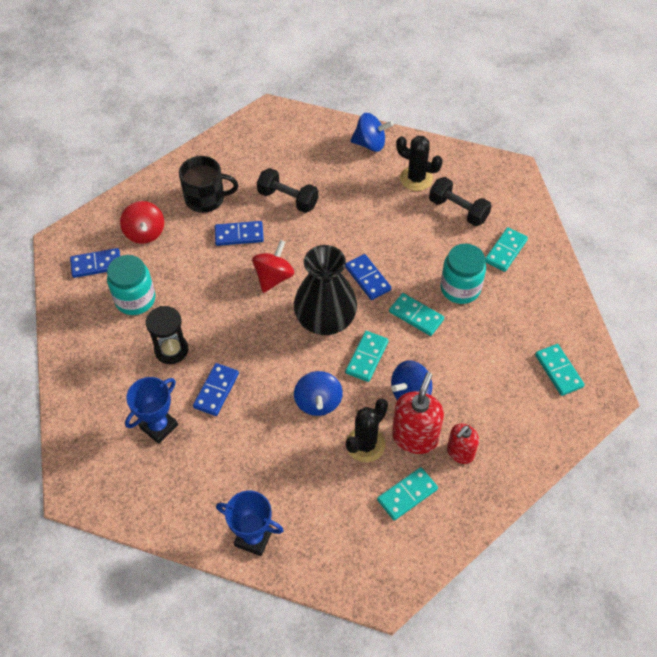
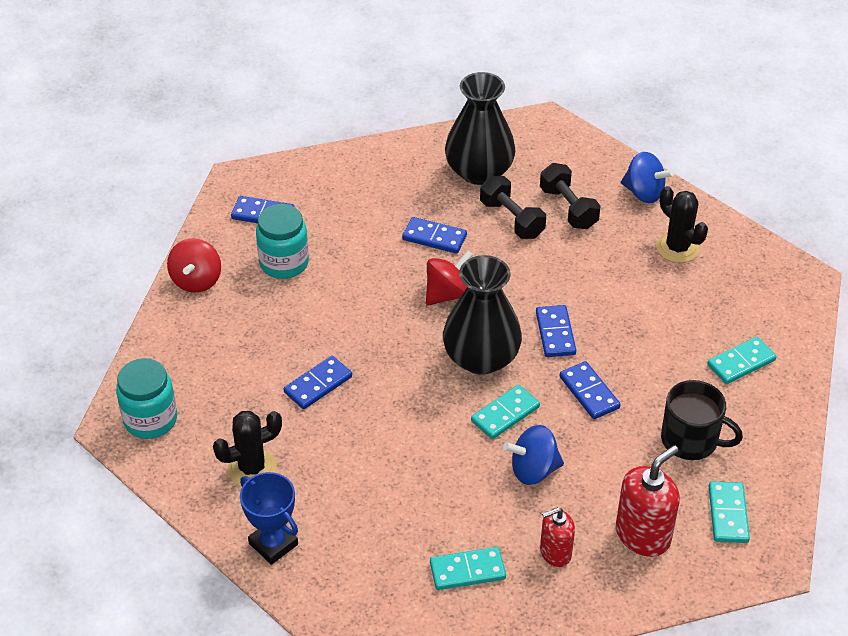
camera: 25 degrees right, 10 degrees down
(145, 233) = (332, 201): red spinning top -> red spinning top (196, 280)
(159, 426) = (237, 396): blue trophy -> none
(171, 350) = (293, 327): black hourglass -> none
(206, 198) = (419, 188): black mug -> black mug (691, 440)
(243, 169) = (479, 171): none -> black vase
(318, 402) = (423, 439): blue spinning top -> none
(365, 444) = (450, 501): black cactus -> black cactus (252, 468)
(415, 437) = (511, 516): red soap dispenser -> red soap dispenser (643, 535)
(416, 316) = (589, 392): turquoise domino -> blue domino
(458, 210) = (708, 299): black dumbbell -> black dumbbell (568, 208)
(460, 288) = (660, 383): turquoise jar -> turquoise jar (150, 420)

